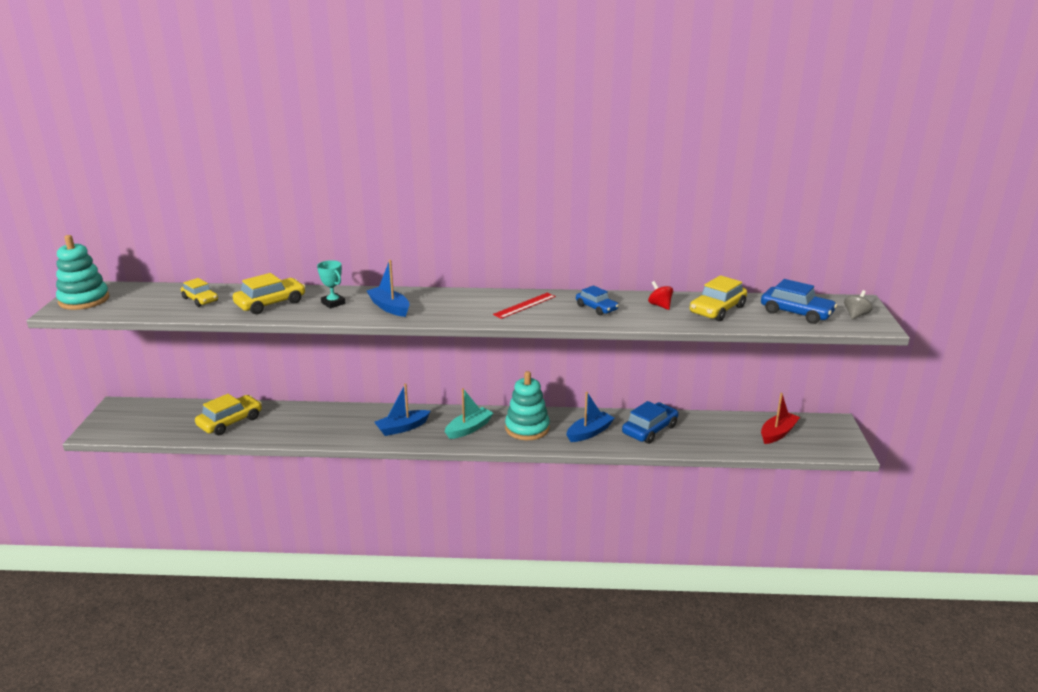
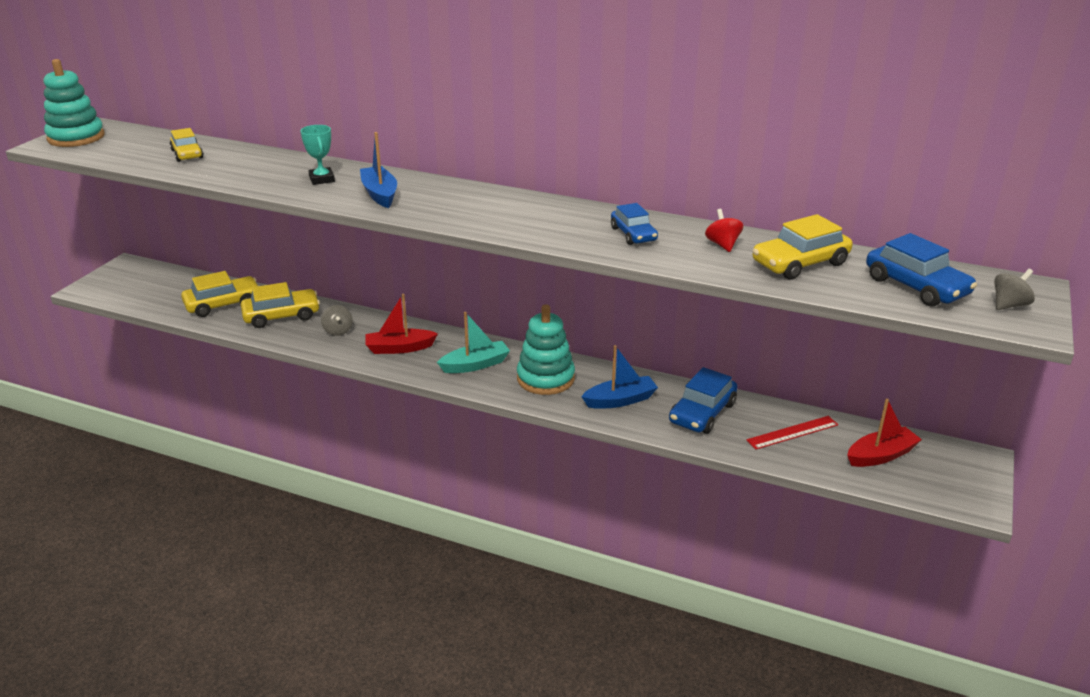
camera: 20 degrees right, 5 degrees up
(270, 303) = (255, 169): yellow car -> yellow car (281, 316)
(343, 424) = (338, 331): none -> grey spinning top
(402, 428) = (399, 348): blue boat -> red boat
(524, 305) = (543, 216): red ruler -> red ruler (792, 432)
(650, 430) = (702, 413): blue car -> blue car turned 150 degrees clockwise

